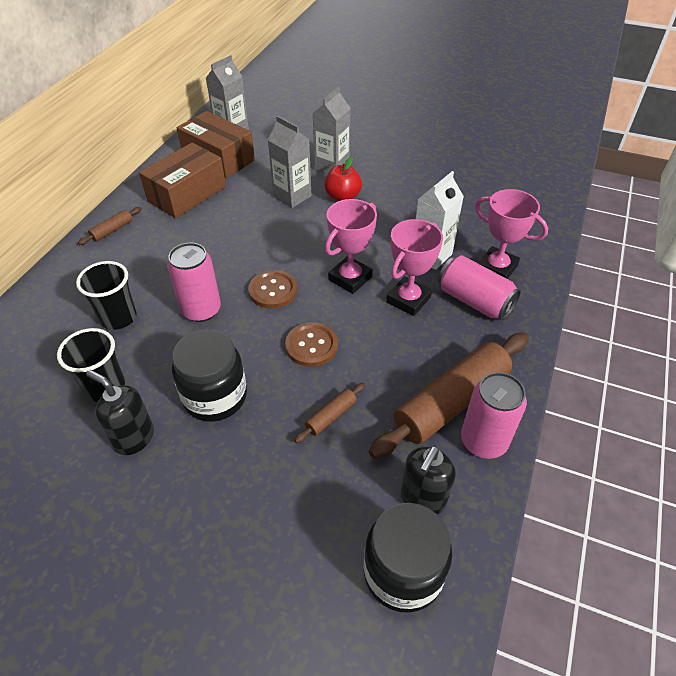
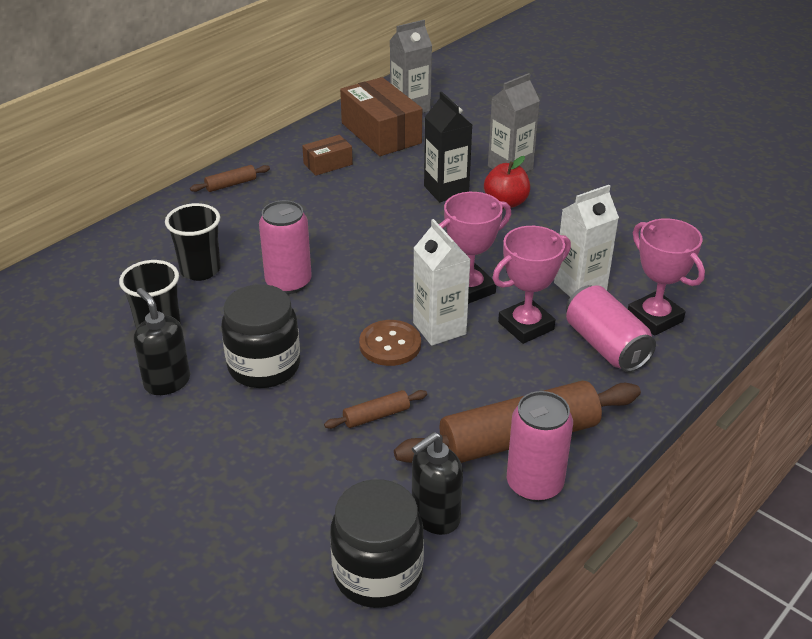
camera: 20 degrees right, 10 degrees down
(187, 194) = (328, 164): brown box -> brown box, size x0.52
(273, 290) = (375, 281): brown button -> none
(292, 196) = (446, 190): grey carton -> black carton
(344, 320) = (439, 328): none -> white carton

